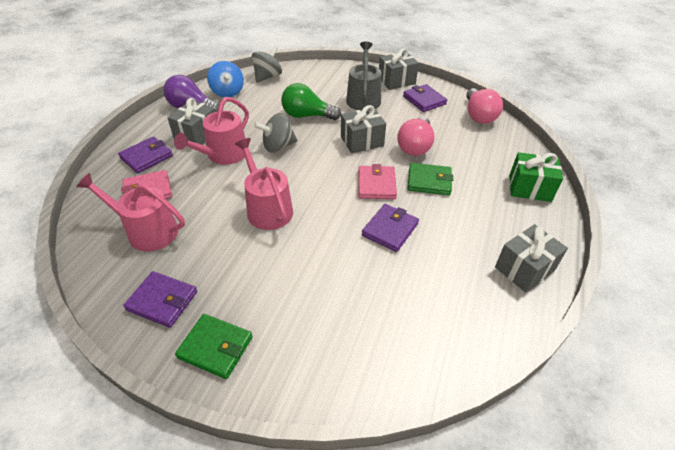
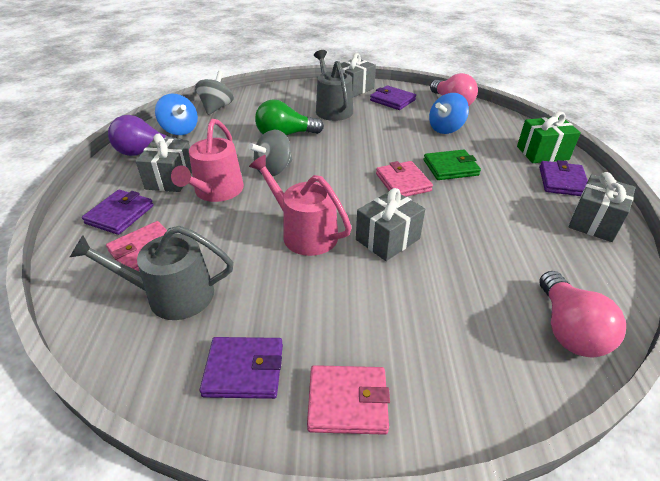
camera: 20 degrees left, 5 degrees down
(147, 231) = (172, 295): pink watering can -> grey watering can
(215, 347) = (347, 401): green wallet -> pink wallet
(362, 141) = (359, 147): grey gift -> grey gift (387, 239)
(390, 229) = (447, 220): purple wallet -> purple wallet (562, 181)
(415, 146) = (414, 140): pink light bulb -> pink light bulb (568, 329)
(453, 141) = (446, 129): none -> blue spinning top

